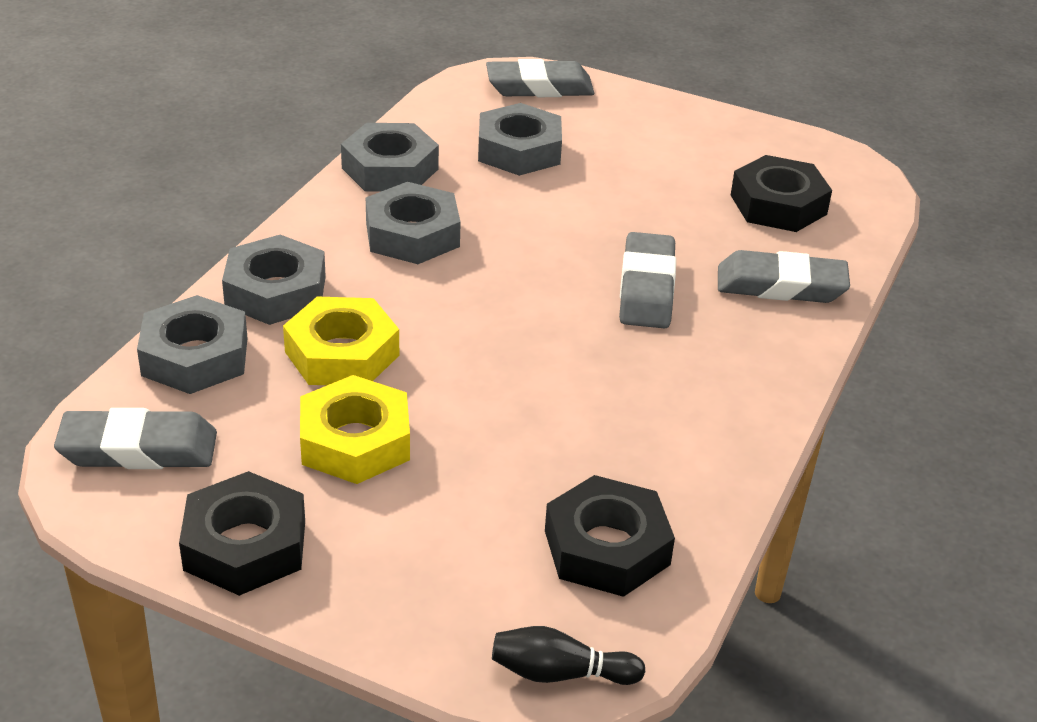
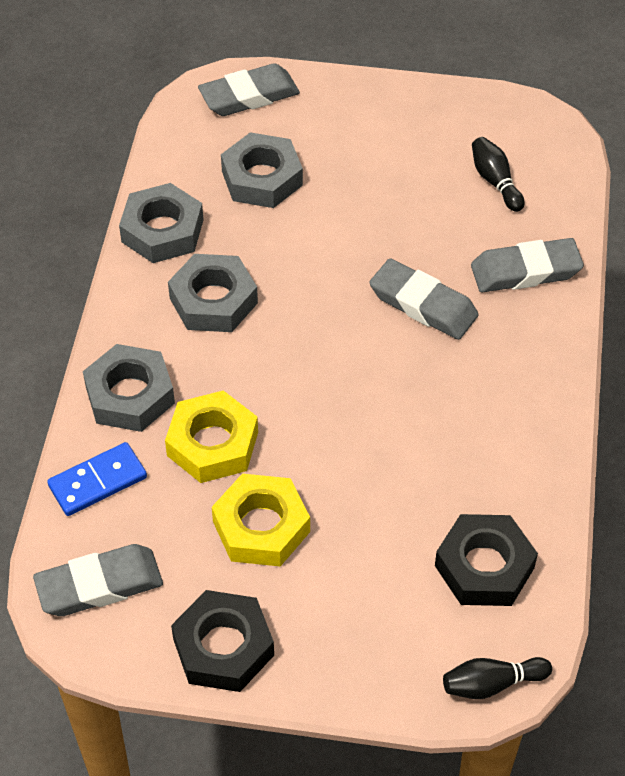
camera: 15 degrees left, 15 degrees up
(195, 356) = (98, 482): grey nut -> blue domino
(647, 288) = (423, 304): grey eraser -> grey eraser turned 45 degrees counterclockwise
(778, 204) = (495, 181): black nut -> black bowling pin

